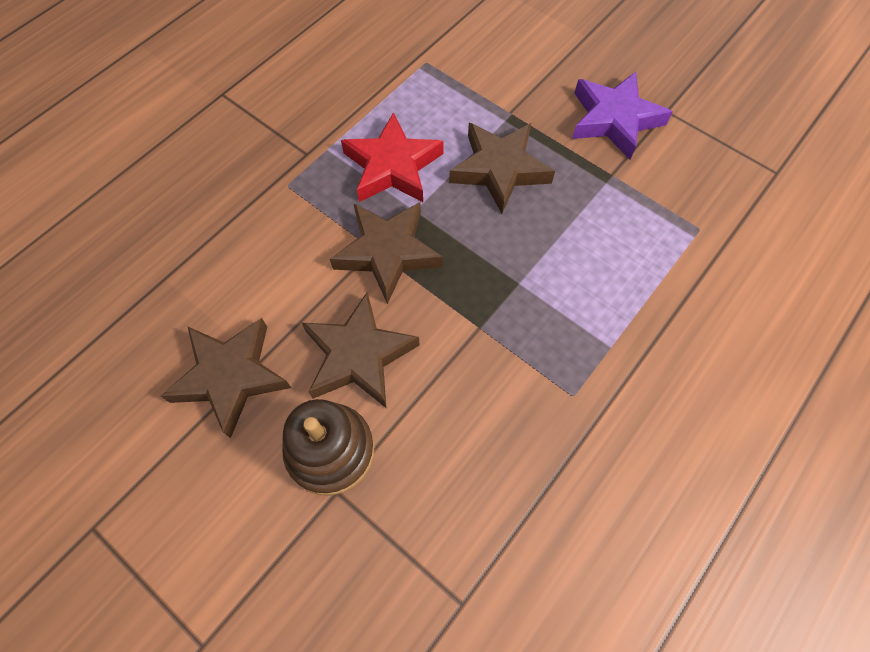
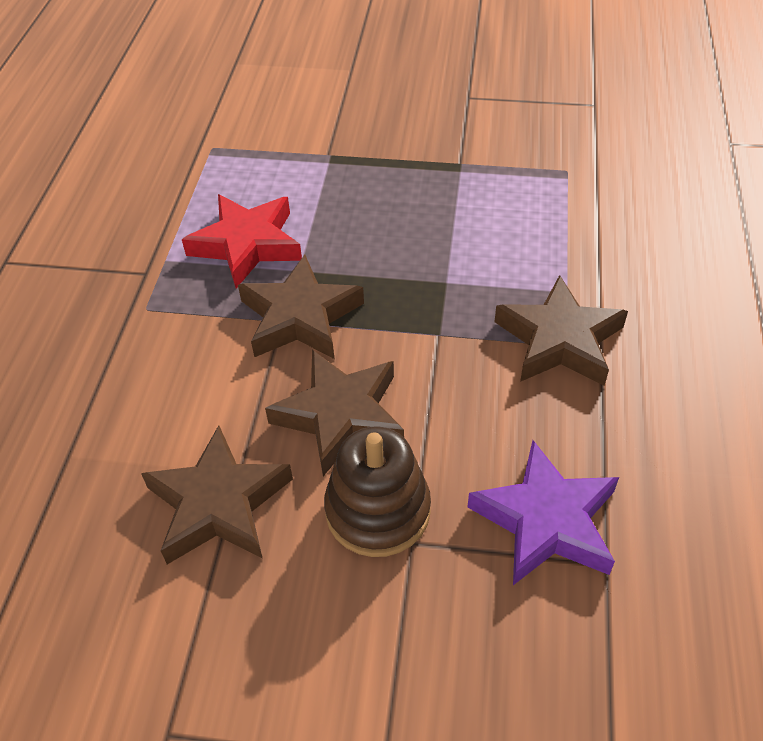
camera: 30 degrees left, 15 degrees down
(499, 170) = (355, 202): brown star -> brown star (559, 340)
(614, 120) = (428, 122): purple star -> purple star (546, 521)

